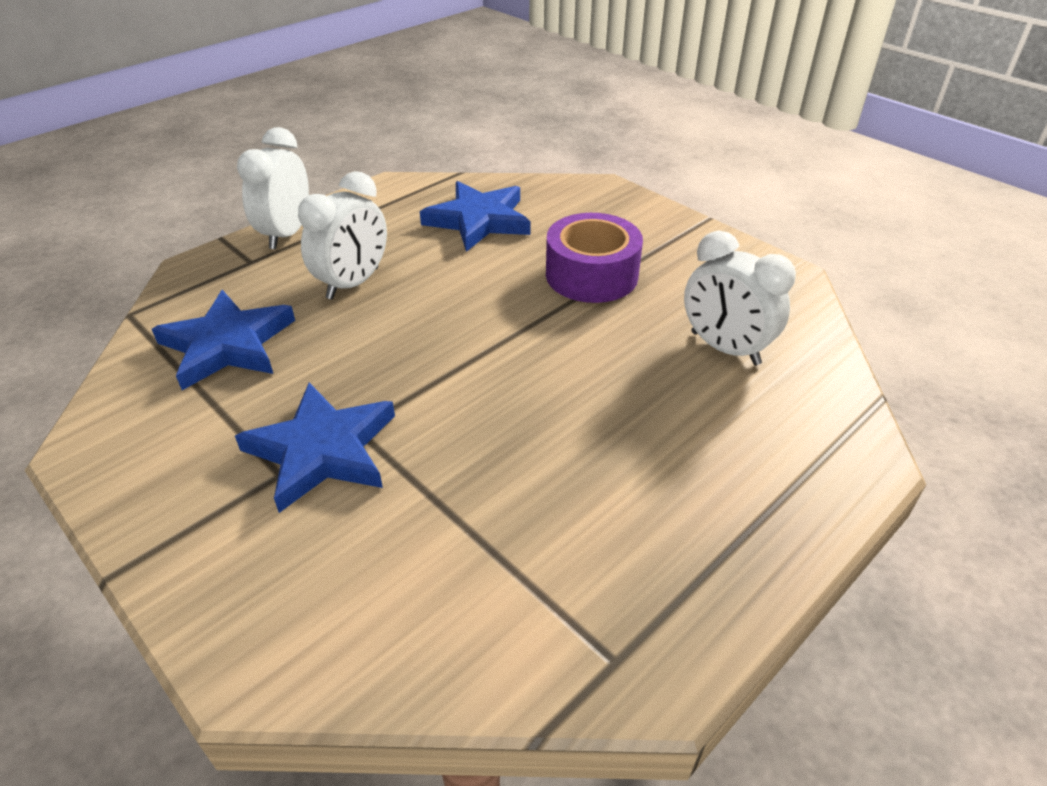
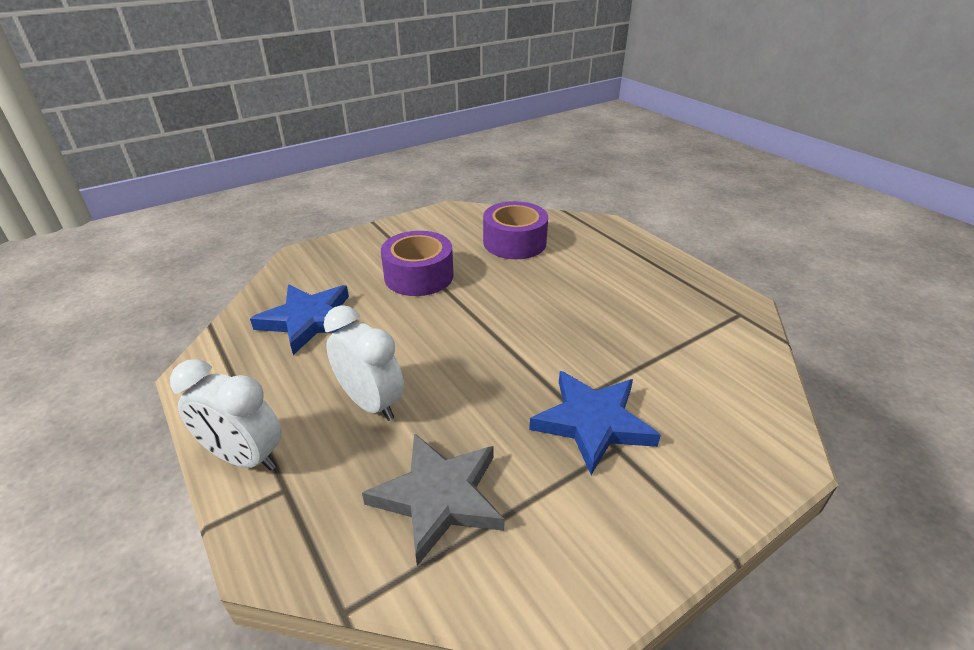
camera: 80 degrees left, 5 degrees down
(227, 345) = (439, 497): blue star -> grey star
(725, 348) = (514, 242): white clock -> purple tape

